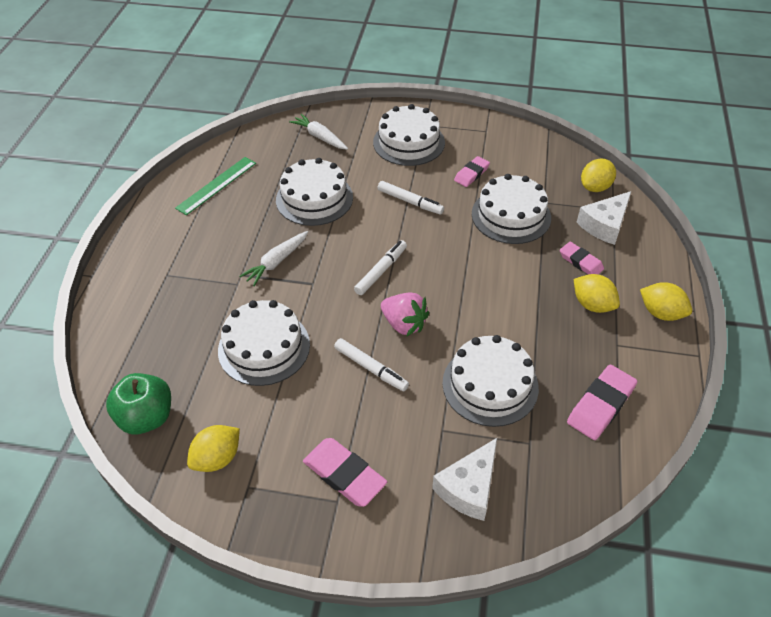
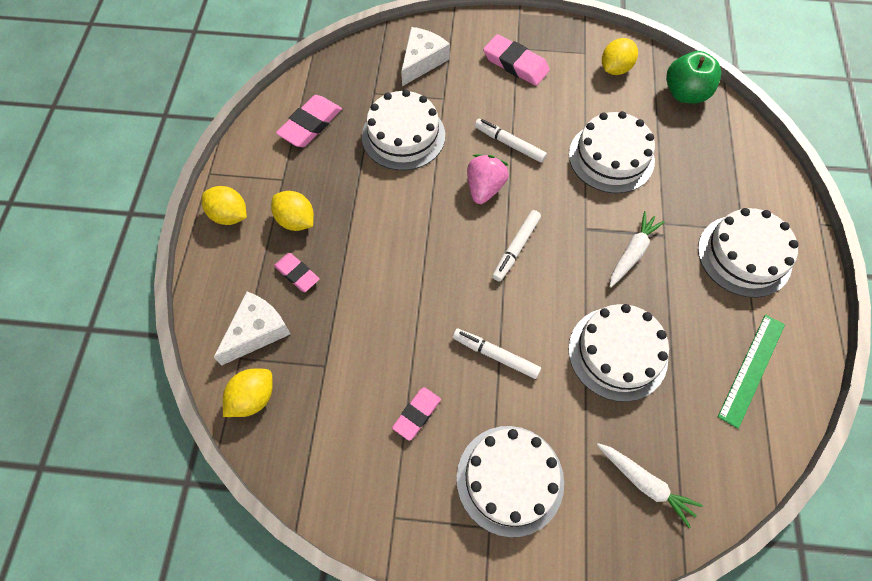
camera: 175 degrees right, 15 degrees up
(404, 324) = (484, 188): pink strawberry -> pink strawberry turned 75 degrees clockwise
(511, 215) = (369, 339): white cake -> white cake (744, 255)

